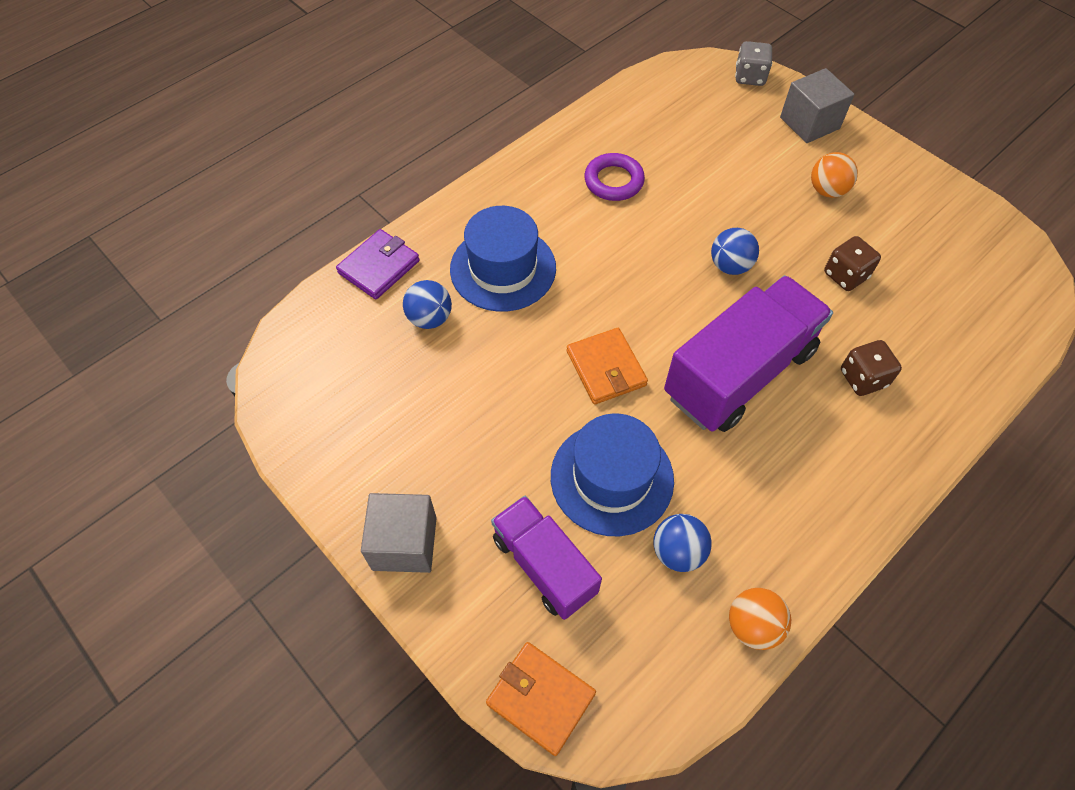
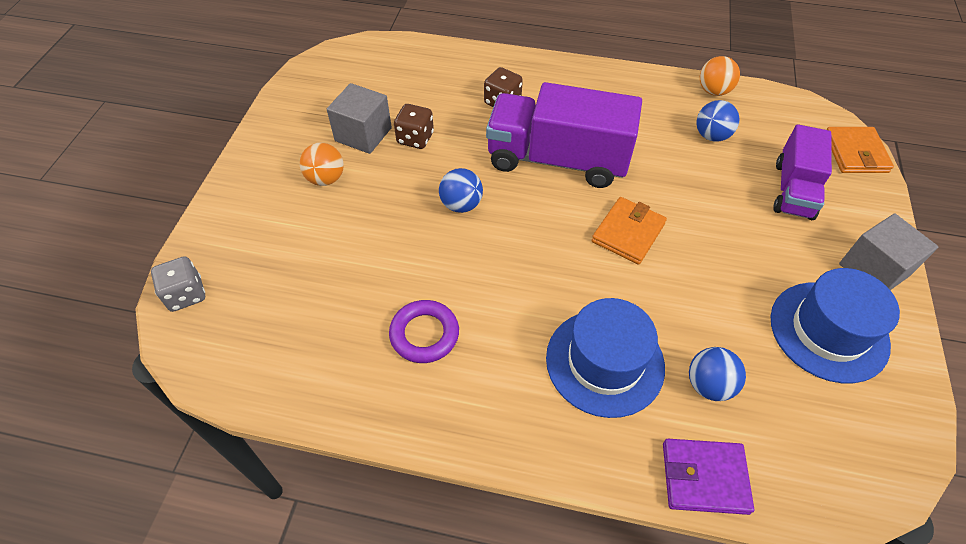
camera: 125 degrees left, 5 degrees down
(612, 478) = (703, 187): blue hat -> blue hat (828, 331)
(809, 123) = (238, 221): grey cube -> grey cube (363, 134)

